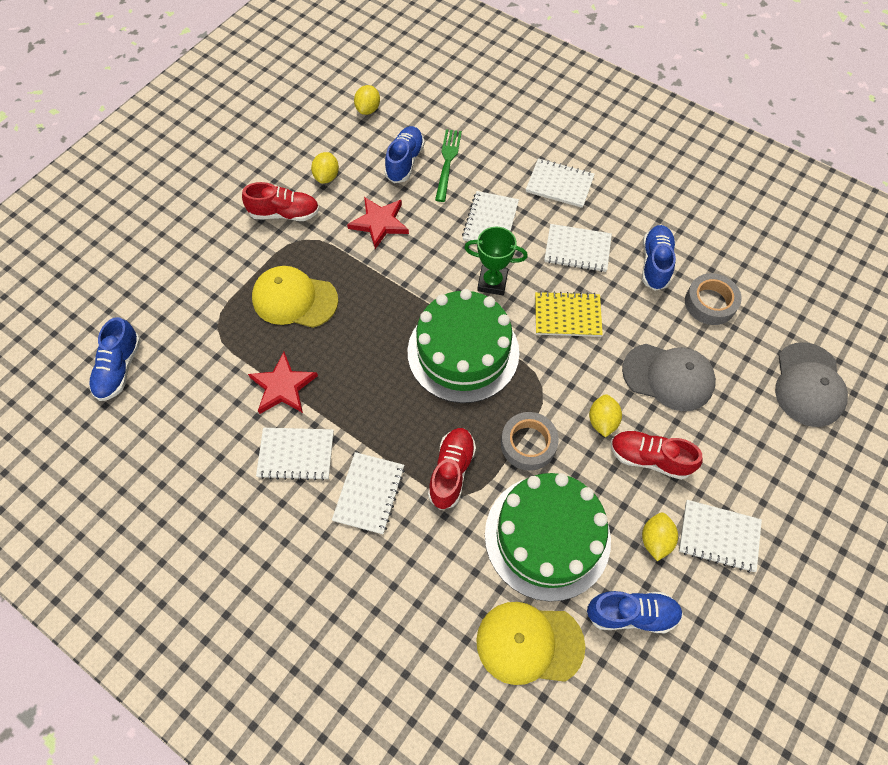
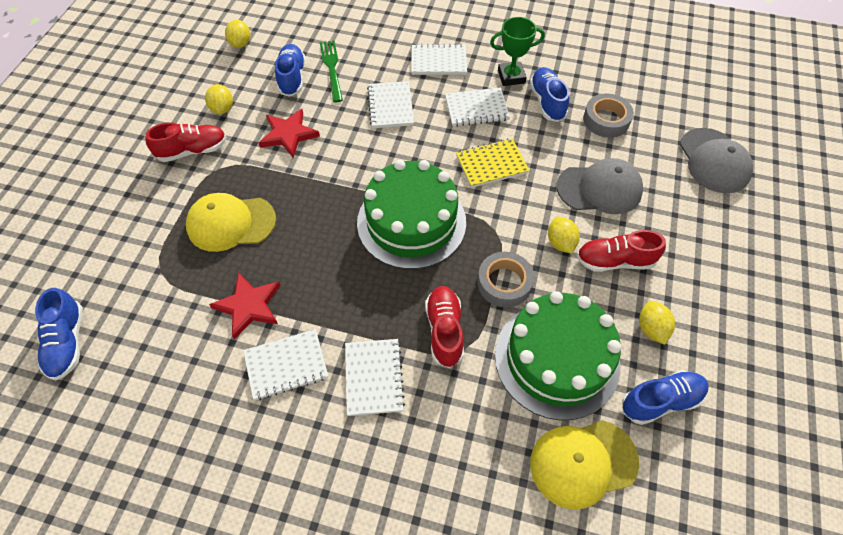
camera: 20 degrees left, 5 degrees down
(492, 282) = (413, 156): green trophy -> green trophy (511, 77)
(718, 536) = (702, 307): white notebook -> none

